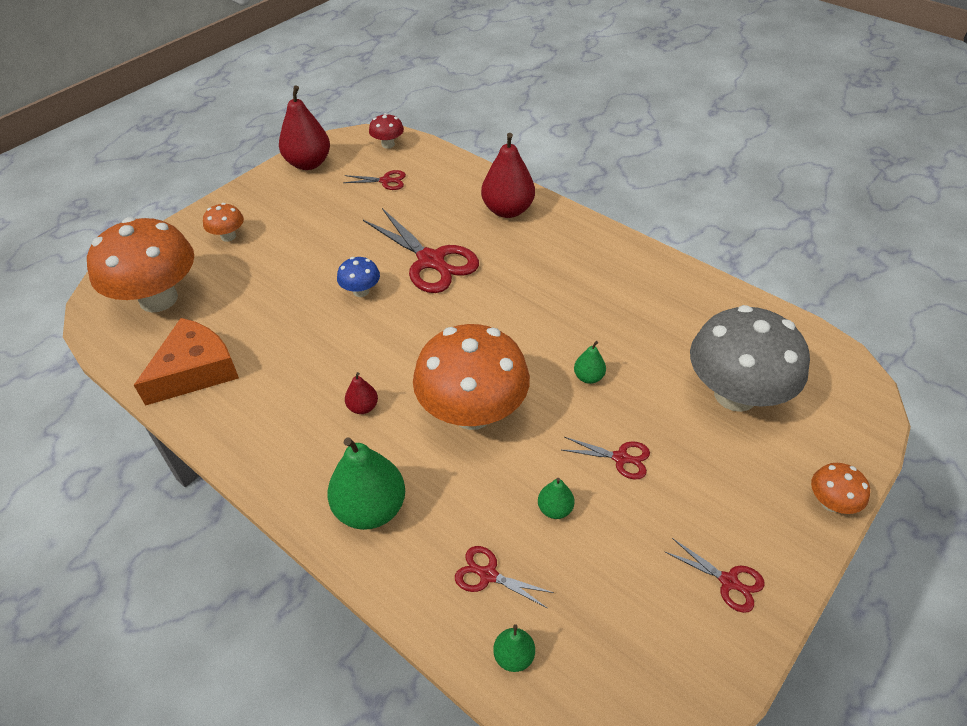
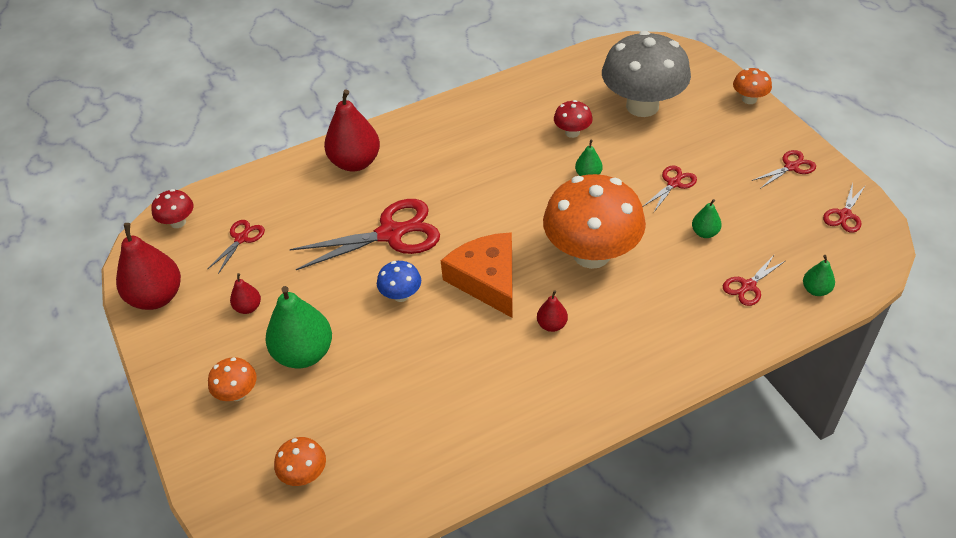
camera: 65 degrees left, 0 degrees up
(158, 299) = (304, 474): orange mushroom -> orange mushroom, size x0.44
(195, 370) = (438, 451): orange cheese -> orange cheese (487, 280)
(314, 211) = (248, 307): none -> red pear
(370, 508) = (663, 343): green pear -> green pear (304, 354)
(647, 345) = (572, 132): none -> red mushroom
(672, 669) = (844, 215): none -> red scissors

